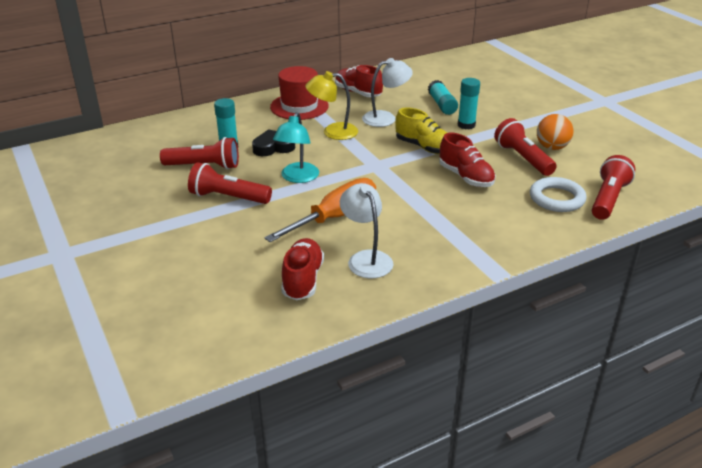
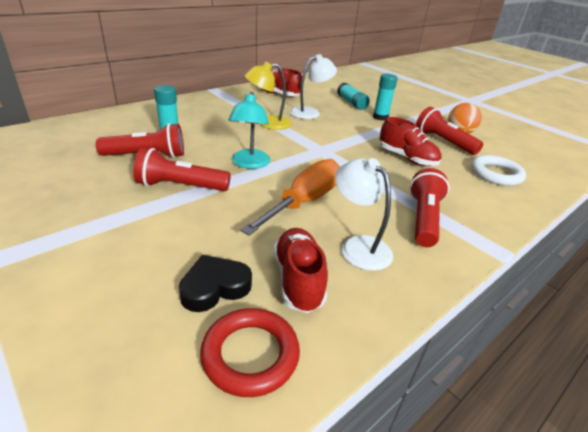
camera: 15 degrees left, 0 degrees up
(249, 323) = (250, 354): none -> red ring
(273, 147) = (216, 137): black heart -> black heart (215, 287)
(299, 106) = (229, 104): red hat -> none
(424, 147) = (355, 134): yellow shoe -> none
(608, 199) = (536, 172): red flashlight -> red flashlight (423, 218)

